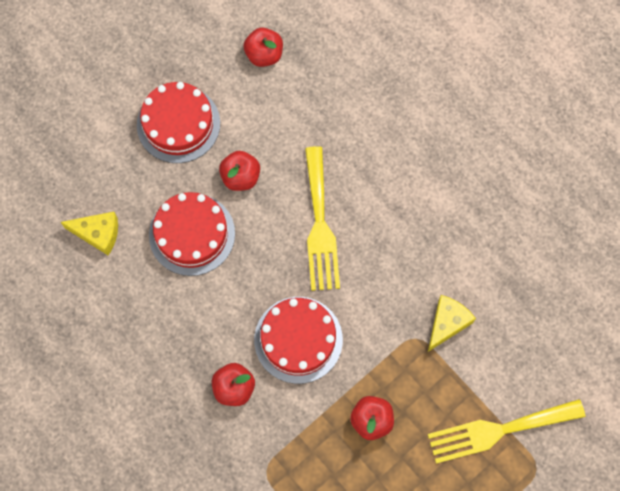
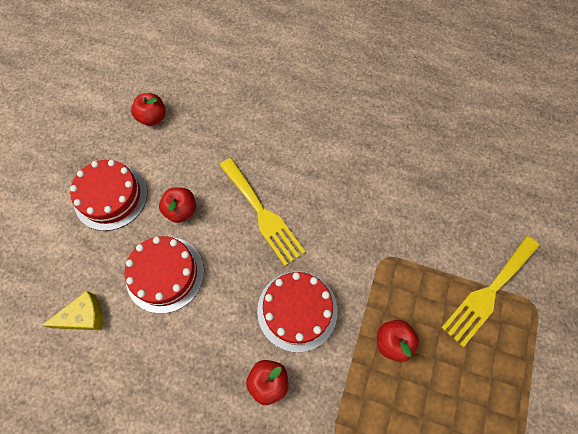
camera: 30 degrees left, 5 degrees down
(447, 323) = (399, 234): yellow cheese -> none

